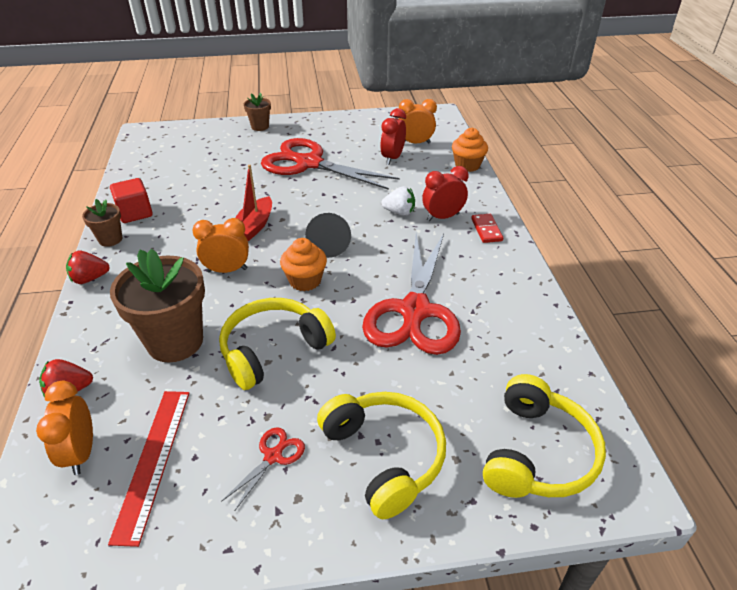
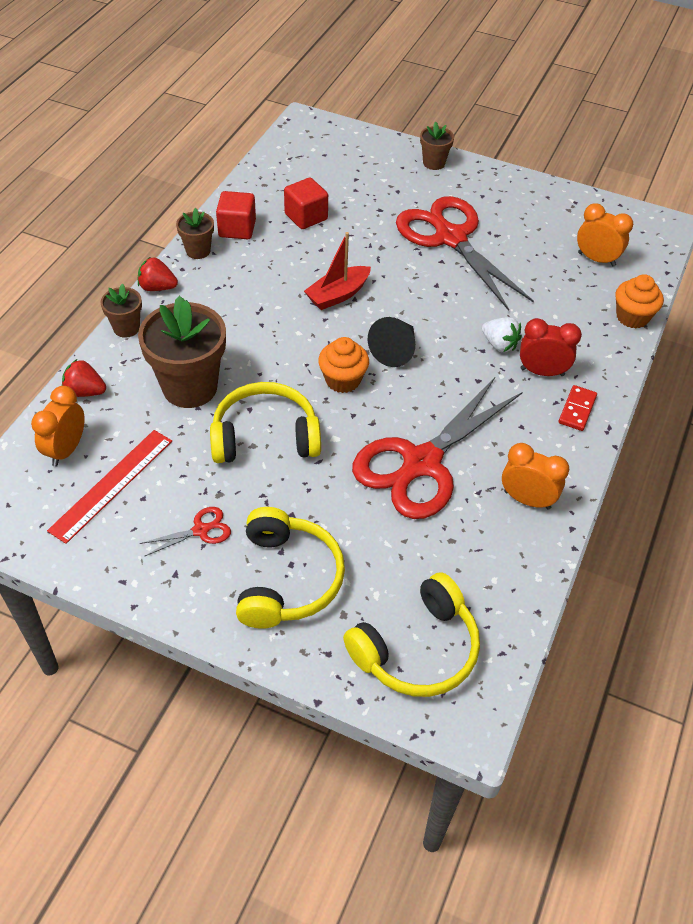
camera: 30 degrees right, 10 degrees up
(79, 321) = (126, 328): none -> brown flower pot
(188, 187) = (306, 217): none -> red cube
(227, 270) = (279, 334): orange clock -> orange clock (527, 499)
(392, 158) = (551, 269): red clock -> none

